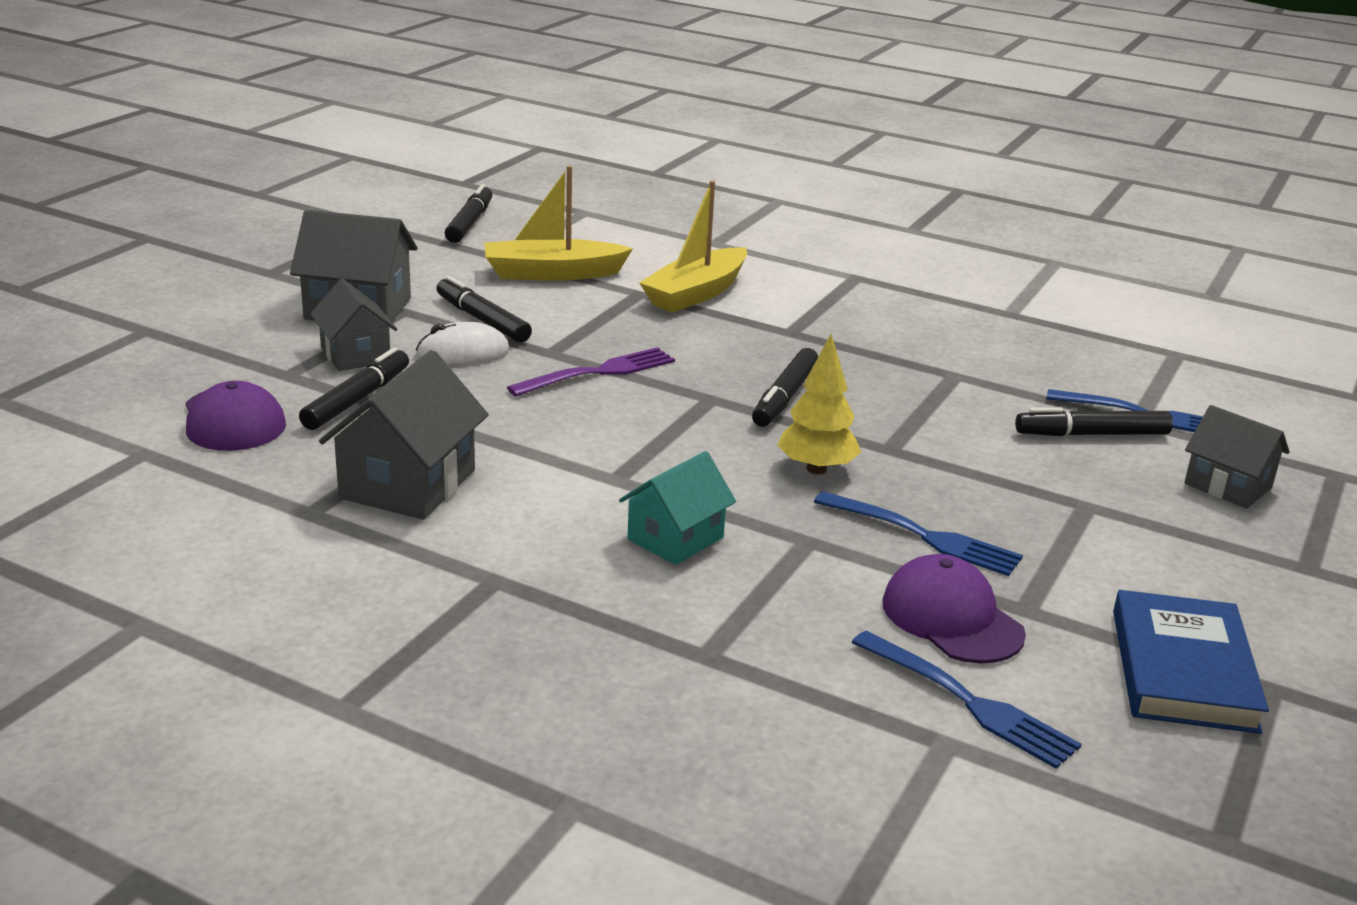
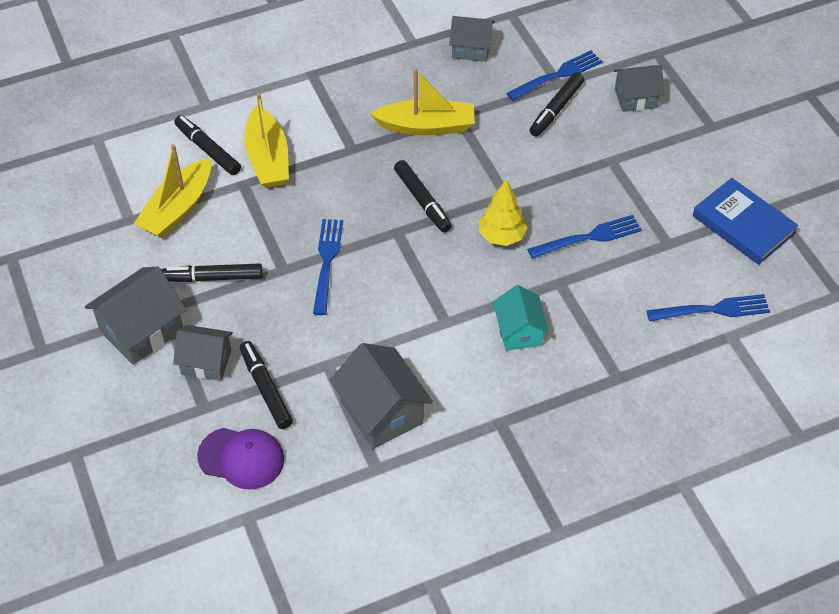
camera: 50 degrees left, 25 degrees up
(463, 353) = (248, 310): white mouse -> none
(470, 223) = (58, 206): black marker -> black marker (208, 149)
(598, 372) = (327, 262): purple fork -> blue fork
(903, 362) = (426, 126): none -> yellow boat
(952, 618) = (655, 273): purple cap -> none
(1071, 348) = (471, 49): none -> grey house

